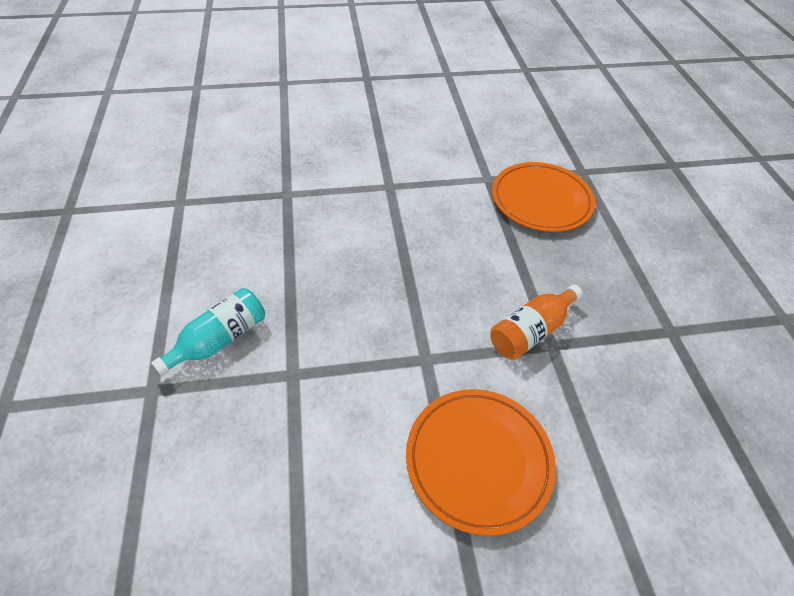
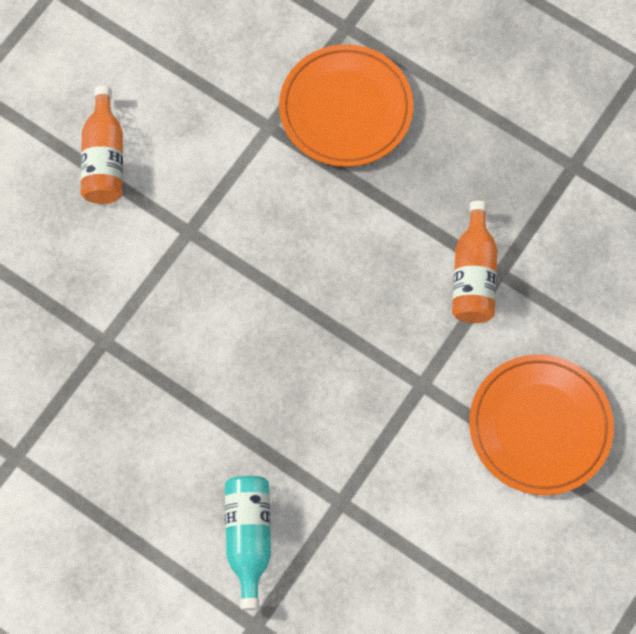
camera: 45 degrees left, 20 degrees up
(388, 134) = (104, 159): none -> orange bottle

